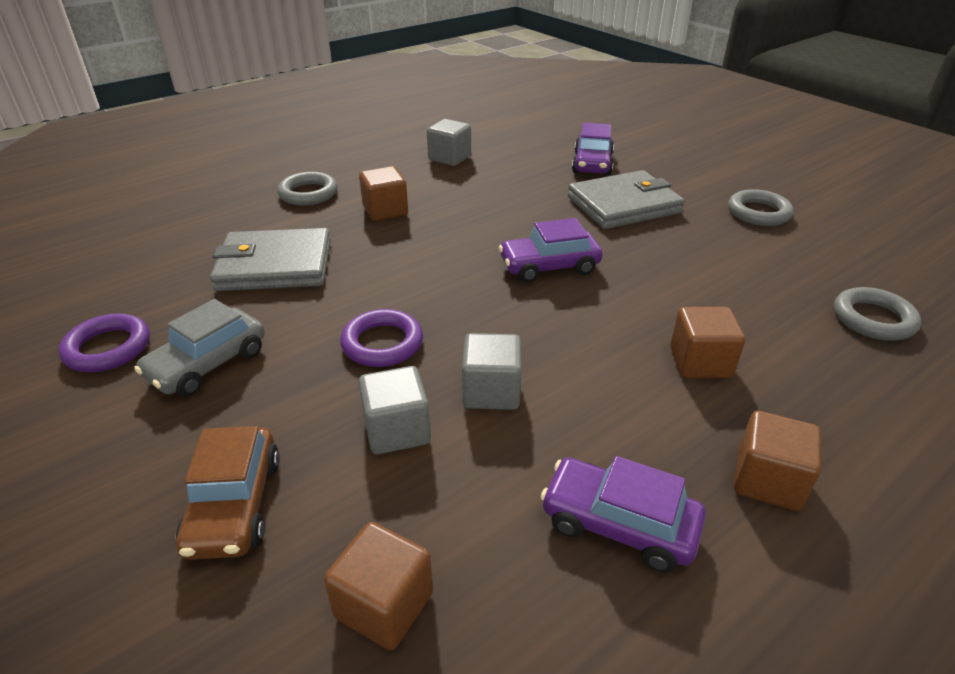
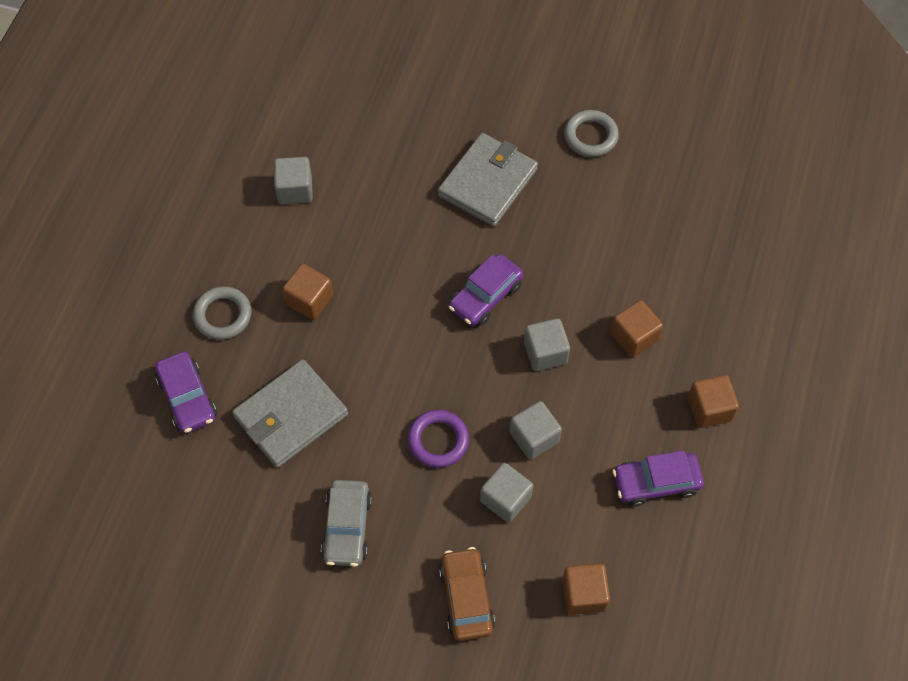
camera: 35 degrees left, 25 degrees up
(108, 348) = (267, 558): purple ring -> none
(235, 505) = (466, 598): brown car -> brown car turned 150 degrees counterclockwise
(575, 330) = (545, 353): none -> grey cube
(592, 164) = (424, 130): purple car -> purple car (187, 398)
(873, 319) = (712, 231): grey ring -> none

